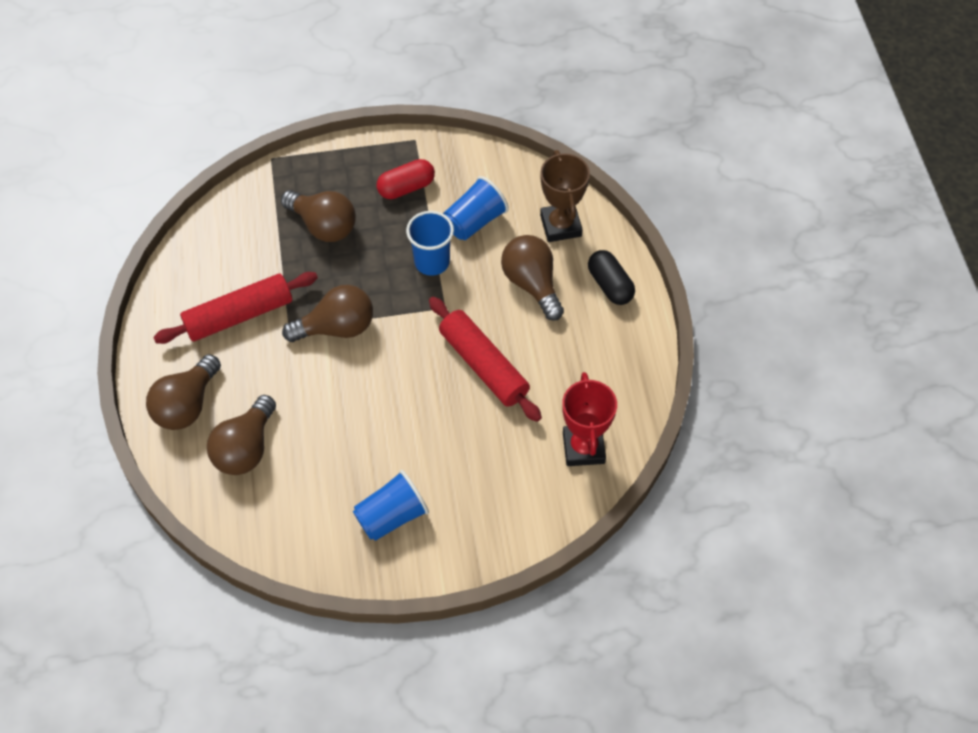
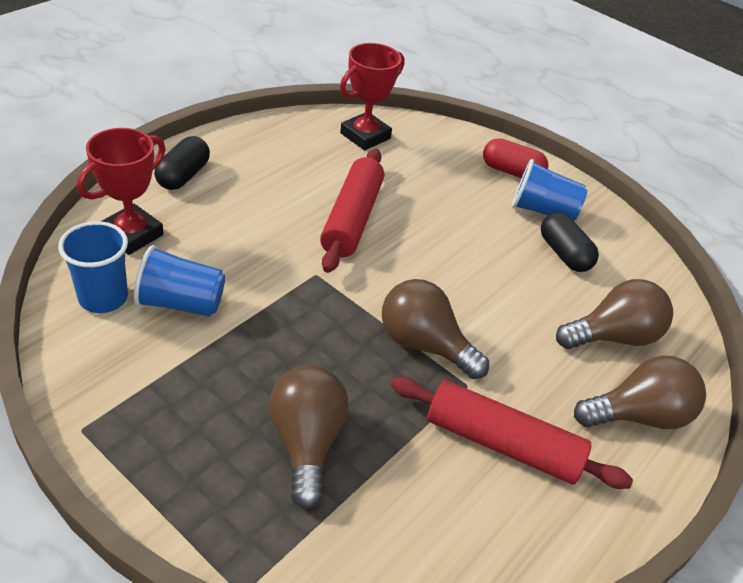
camera: 135 degrees left, 15 degrees down
(337, 488) = (564, 254): none -> black capsule
(406, 187) = (176, 392): red capsule -> red capsule (511, 172)
(432, 262) = (269, 311): blue cup -> blue cup (103, 298)
(532, 284) = (228, 225): brown light bulb -> none
(560, 225) = (132, 234): brown trophy -> red trophy

